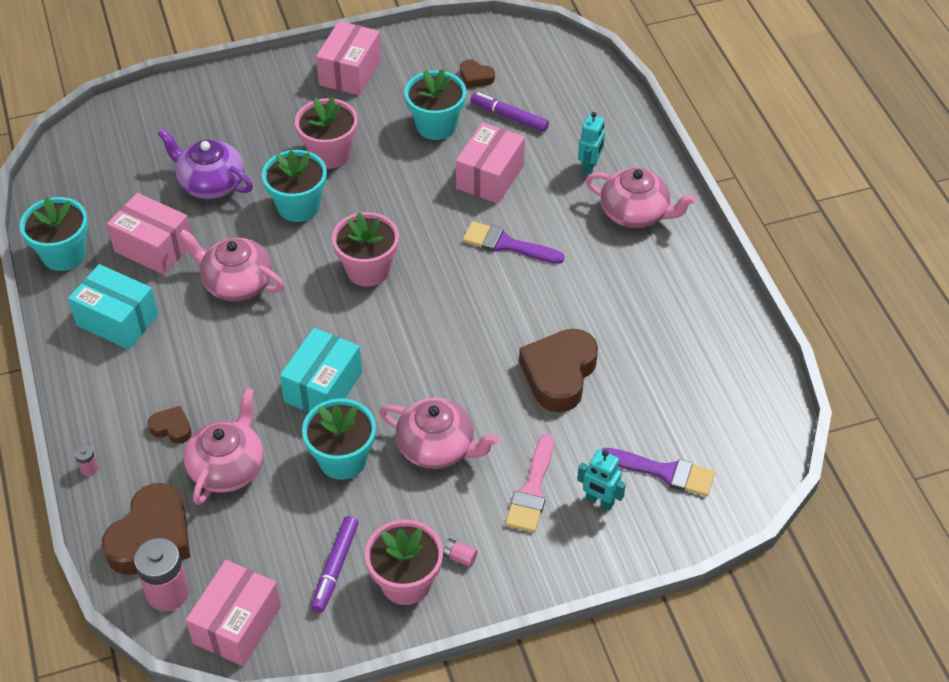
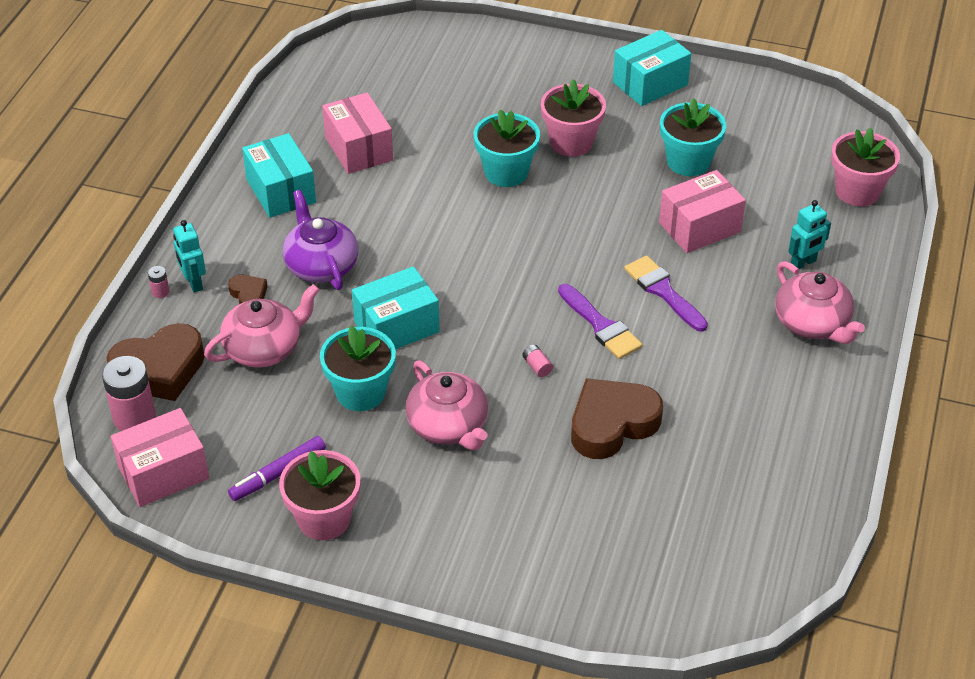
camera: 35 degrees right, 5 degrees down
(64, 254) = (285, 121): turquoise flower pot -> none
(210, 183) = (449, 120): purple teapot -> purple teapot (321, 265)
(237, 283) = (400, 209): pink teapot -> none
(350, 72) = (650, 83): pink box -> turquoise box
(368, 270) = (519, 252): pink flower pot -> pink flower pot (857, 191)
(459, 557) = (386, 525): pink battery -> pink battery (537, 366)
(475, 77) = (763, 137): brown heart -> none
(509, 117) = (764, 185): purple marker -> none
(532, 490) = (499, 506): pink brush -> none
(599, 501) = (551, 550): turquoise robot -> turquoise robot (194, 283)
(664, 472) = (634, 559): purple brush -> purple brush (601, 326)

